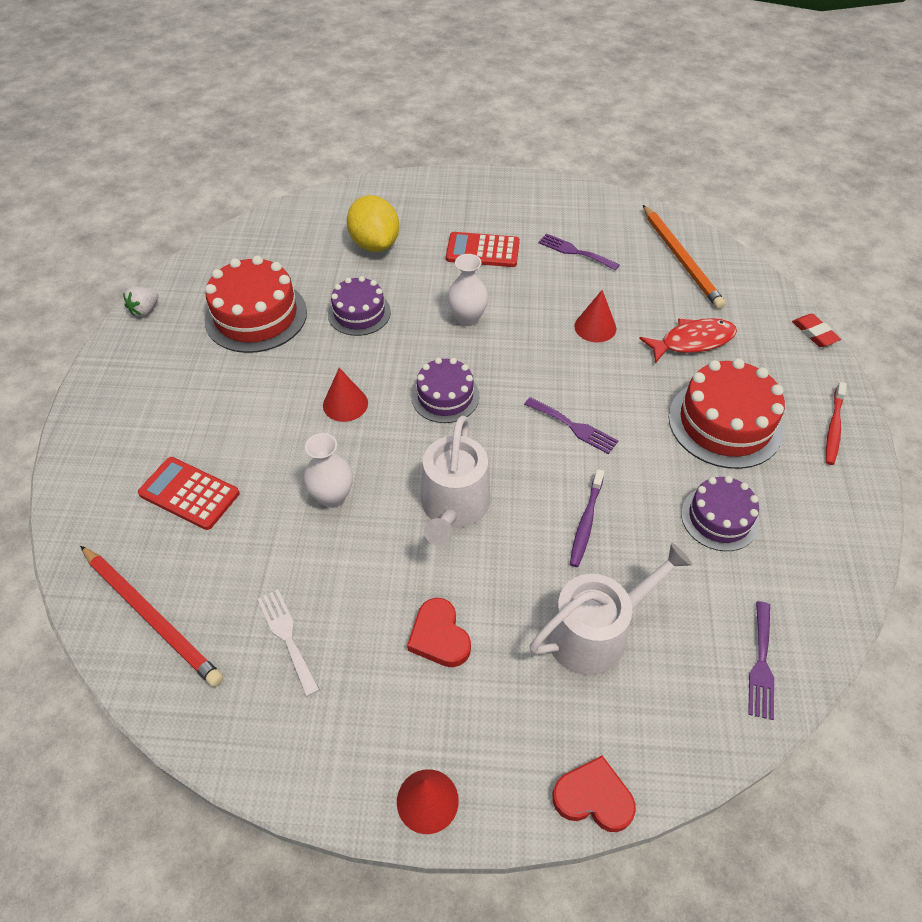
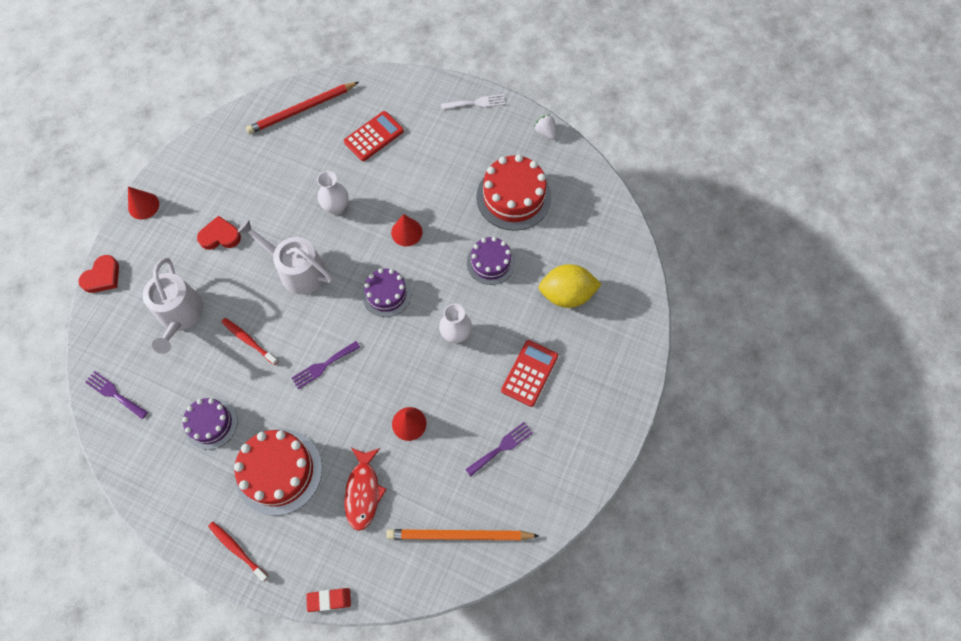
camera: 110 degrees right, 15 degrees up
(287, 637) = (258, 166): white fork -> white fork (476, 103)
(586, 523) = (248, 340): purple toothbrush -> red toothbrush

